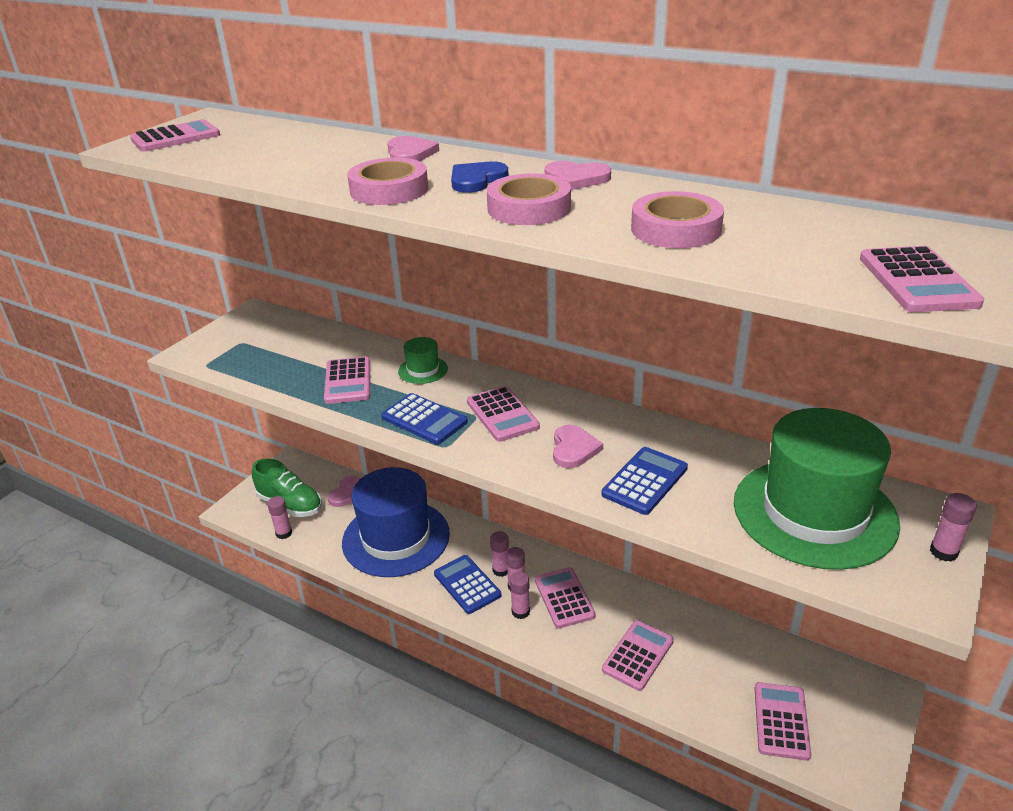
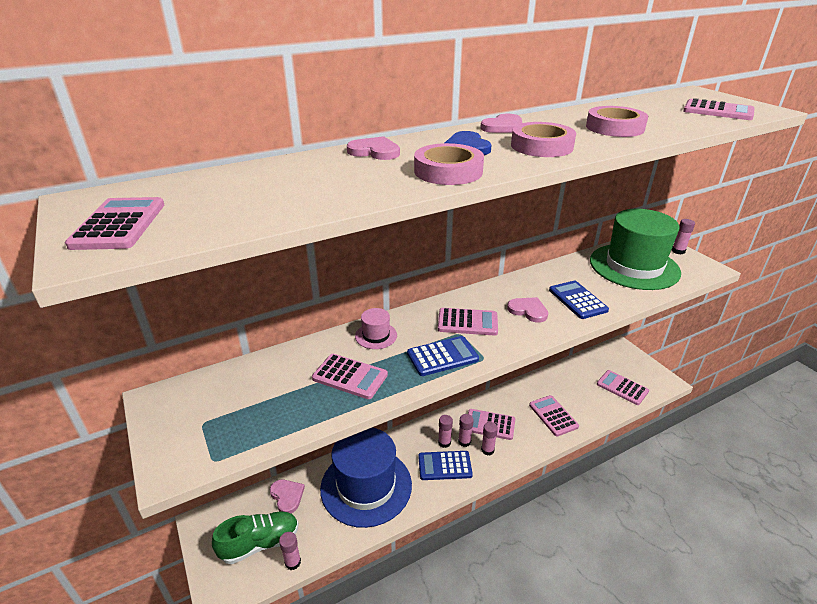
camera: 60 degrees left, 0 degrees up
(423, 370) = (376, 336): green hat -> pink hat

